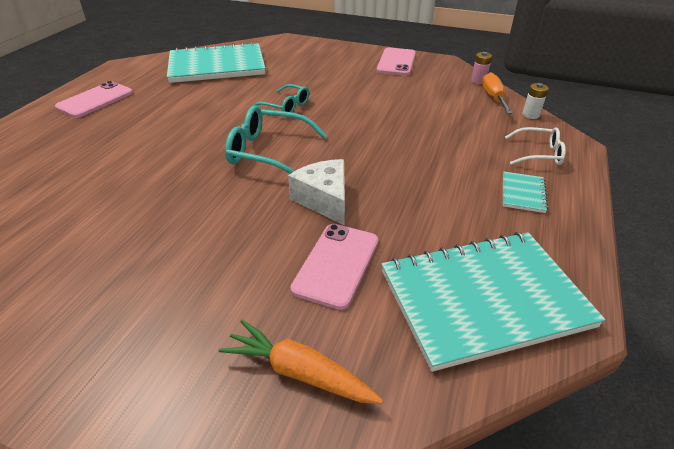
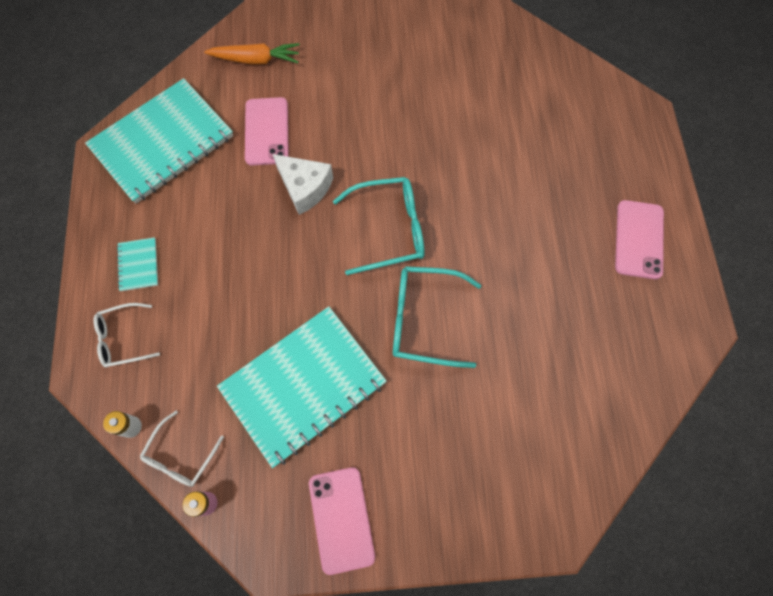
camera: 155 degrees right, 30 degrees up
(217, 66) = (582, 385): turquoise notebook -> turquoise notebook (303, 386)
(286, 106) = (424, 320): turquoise glasses -> turquoise glasses, size x1.61
(493, 98) = (180, 456): orange screwdriver -> white glasses

